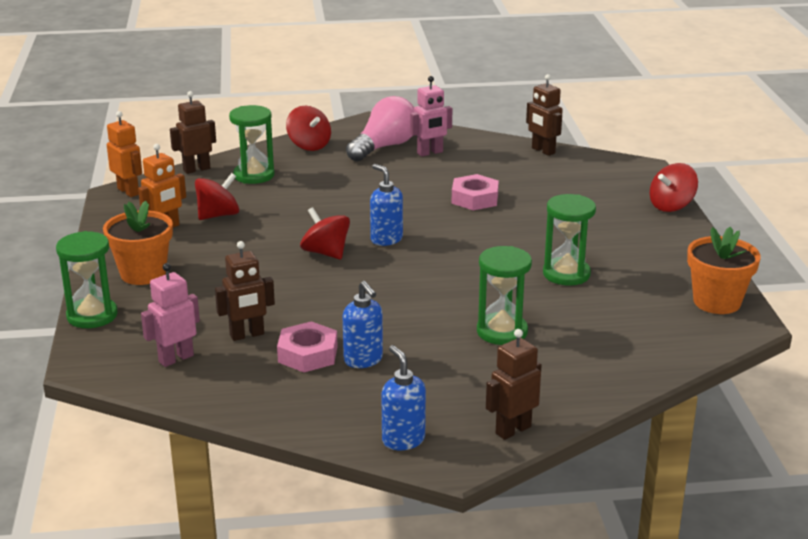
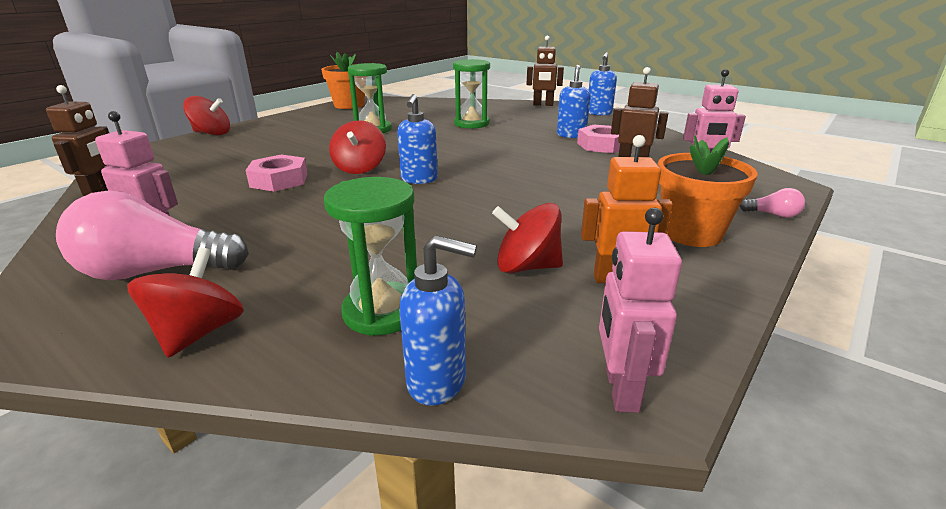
camera: 135 degrees left, 0 degrees up
(92, 315) = (773, 215): green hourglass -> pink light bulb
(128, 191) = (620, 390): orange robot -> pink robot
(196, 169) = (437, 382): brown robot -> blue soap dispenser
(325, 253) = (485, 188): red spinning top -> red spinning top (360, 168)

